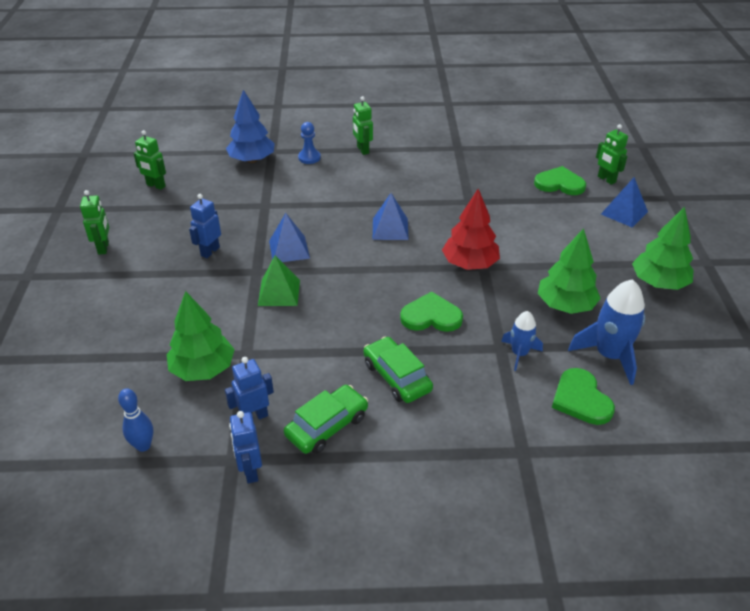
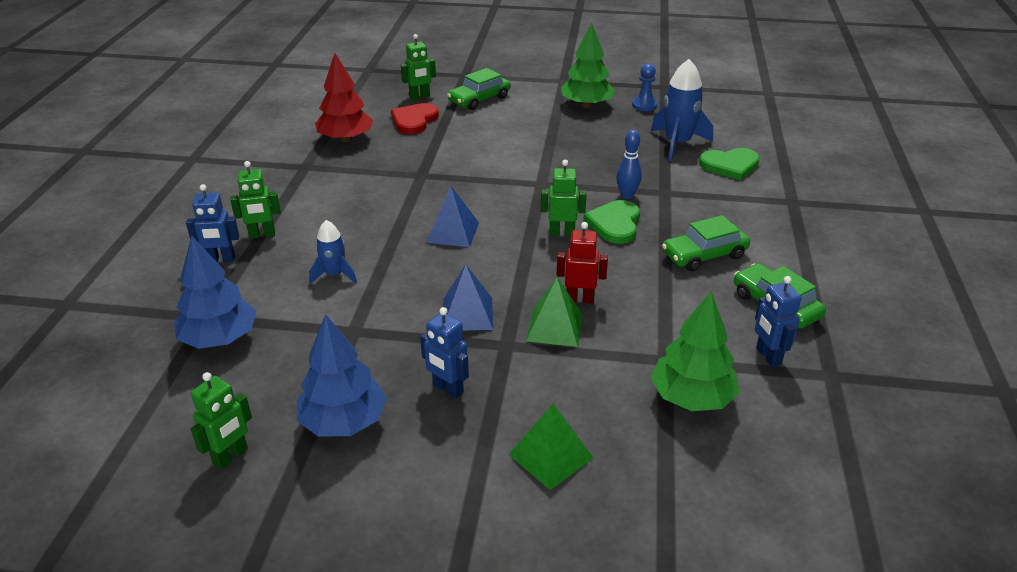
camera: 80 degrees left, 5 degrees down
(104, 248) = (394, 520): green robot -> green robot (562, 233)
(143, 446) = (823, 451): blue bowling pin -> blue bowling pin (627, 195)
(148, 302) = (550, 456): none -> green pyramid
(181, 217) = (343, 422): none -> blue tree
(250, 471) = (845, 362): blue robot -> blue robot (221, 260)
(309, 158) = (251, 282): blue pawn -> blue pawn (644, 105)
(315, 302) = (579, 299): none -> red robot
(470, 264) = (535, 190): red tree -> red tree (346, 139)
(519, 354) = (673, 184): blue rocket -> blue rocket (334, 274)
(559, 184) = (414, 120): green heart -> red heart
(565, 305) = (609, 151): green tree -> none
(624, 213) = (479, 99): blue pyramid -> green car

